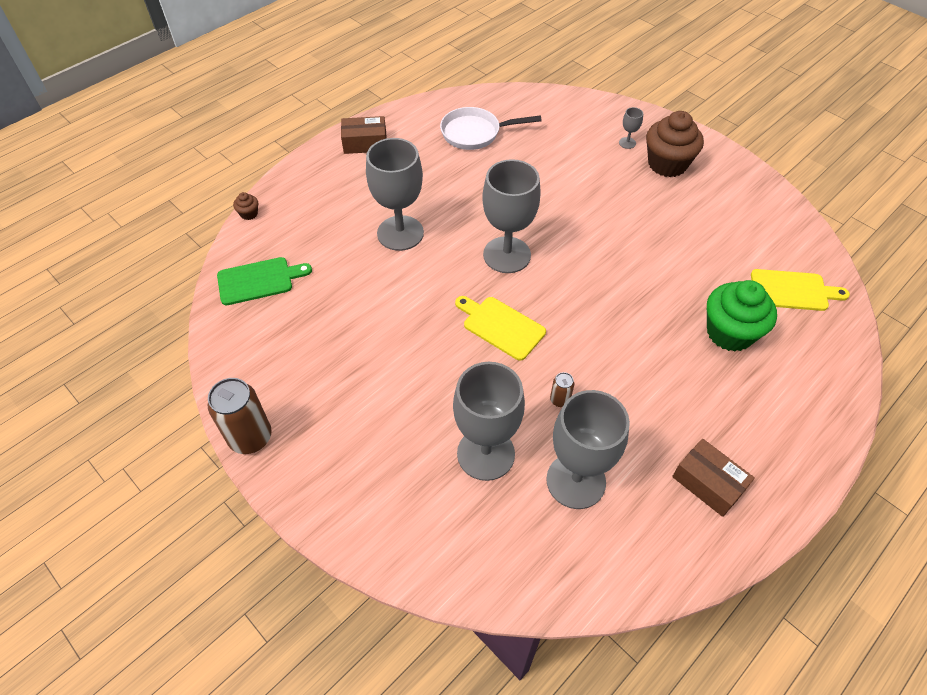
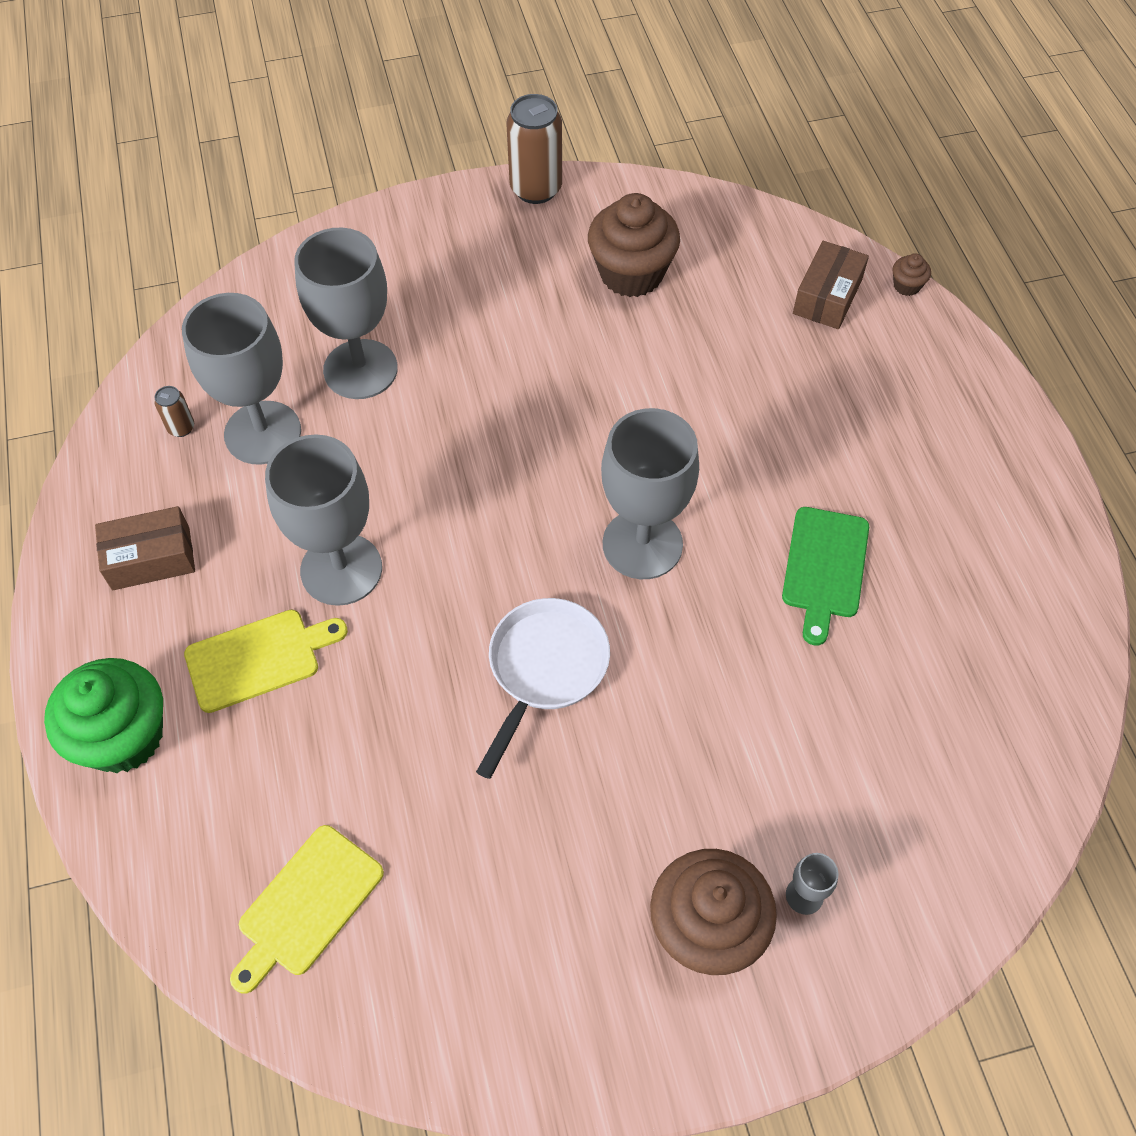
camera: 120 degrees right, 5 degrees up
(259, 280) = (767, 259): green cutting board -> green cutting board (824, 567)
(309, 343) = (631, 273): none -> brown cupcake
(365, 143) = (1007, 475): brown box -> brown box (827, 297)
(400, 233) = (766, 436): grey goblet -> grey goblet (341, 569)
(475, 133) = (960, 647): white pan -> white pan (545, 669)
(501, 326) = (521, 472): yellow cutting board -> yellow cutting board (258, 658)
(560, 400) = (369, 475): brown can -> brown can (181, 428)
(729, 333) = (309, 745): green cupcake -> green cupcake (124, 736)

